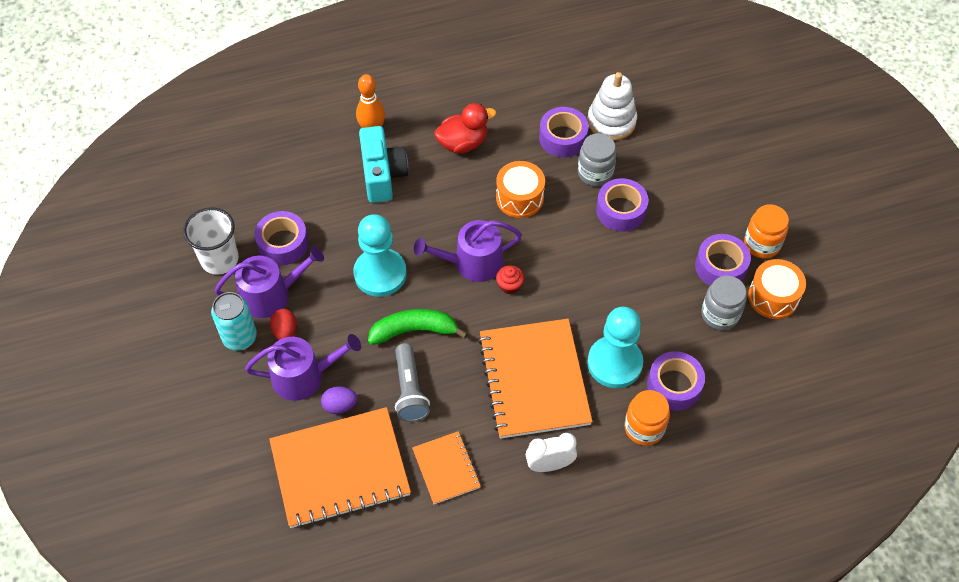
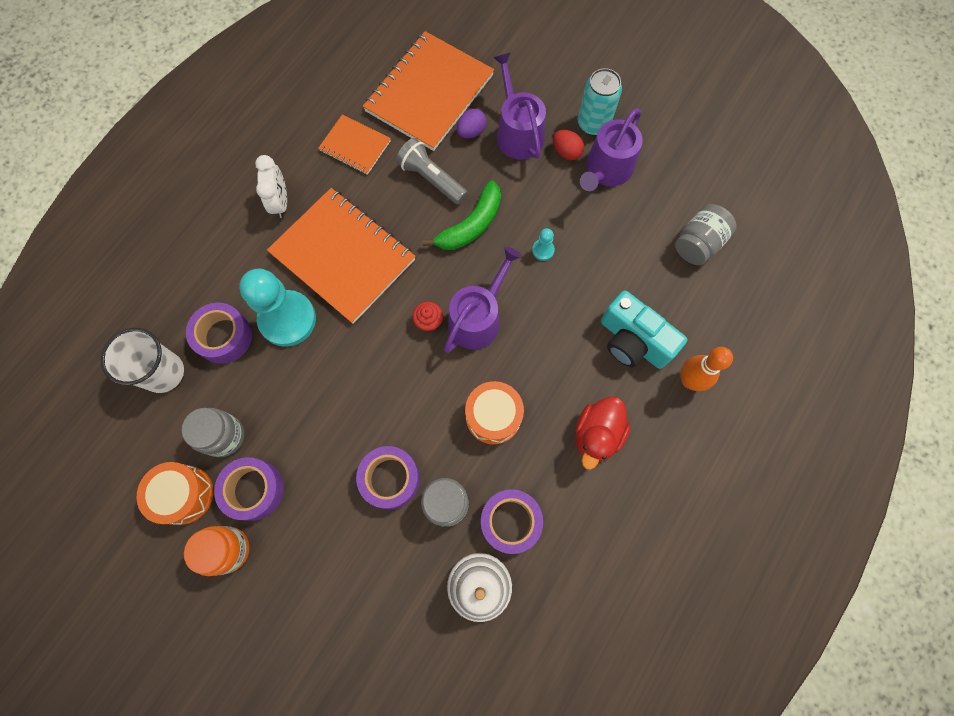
camera: 140 degrees right, 15 degrees up
(219, 259) = (676, 166): white cup -> white cup (164, 372)
(269, 199) = (698, 243): none -> grey jar
(283, 243) = (644, 215): purple tape -> none
(304, 376) = (517, 132): purple watering can -> purple watering can turned 120 degrees clockwise
(380, 274) = (543, 250): turquoise pawn -> turquoise pawn, size x0.41
(549, 465) = (280, 202): white clock -> white clock turned 45 degrees counterclockwise
(644, 428) = (226, 283): orange jar -> none

